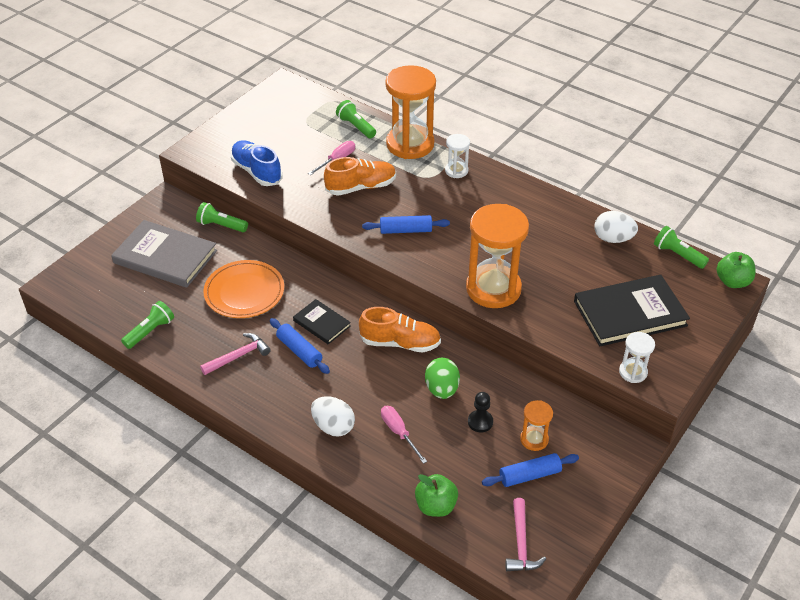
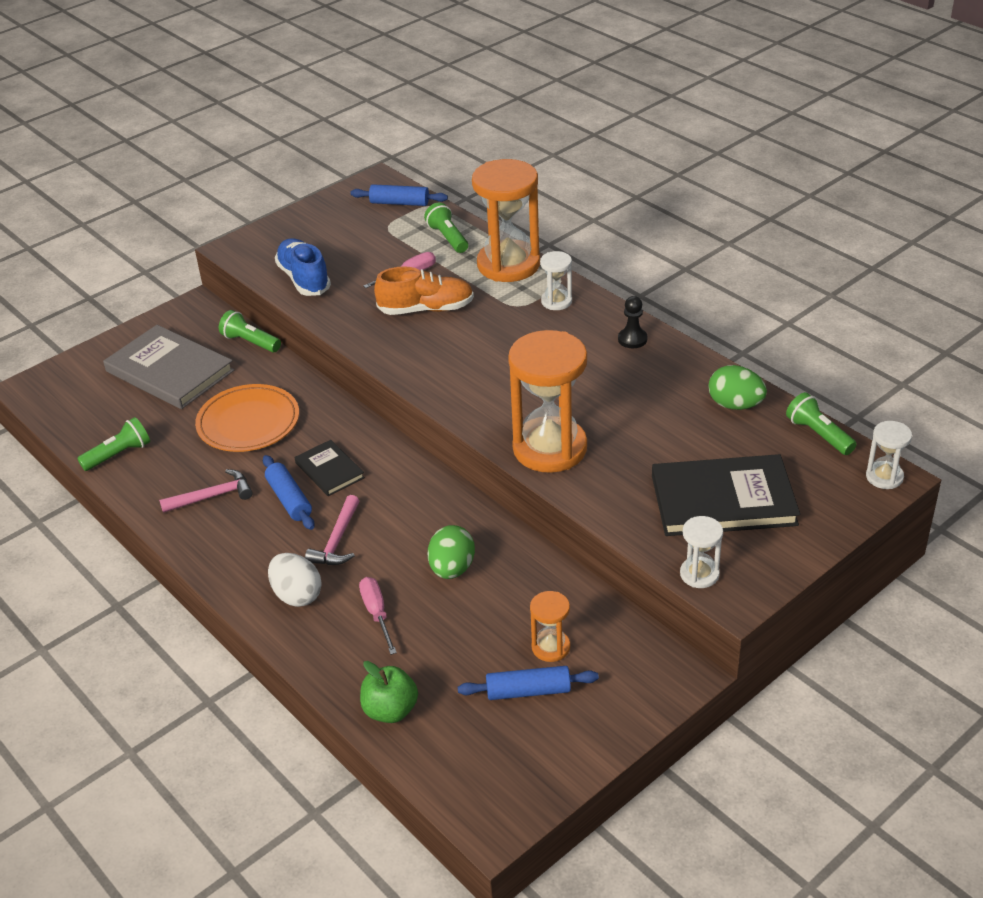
camera: 15 degrees right, 5 degrees down
(400, 343) = (420, 506): orange shoe -> none
(405, 230) = (463, 366): blue rolling pin -> blue rolling pin (399, 203)
(480, 422) = (487, 615): black pawn -> black pawn (632, 339)
(521, 544) = (485, 775): pink hammer -> pink hammer (337, 541)
(613, 239) = (735, 405): white egg -> green egg
(732, 281) = (884, 477): green apple -> white hourglass

